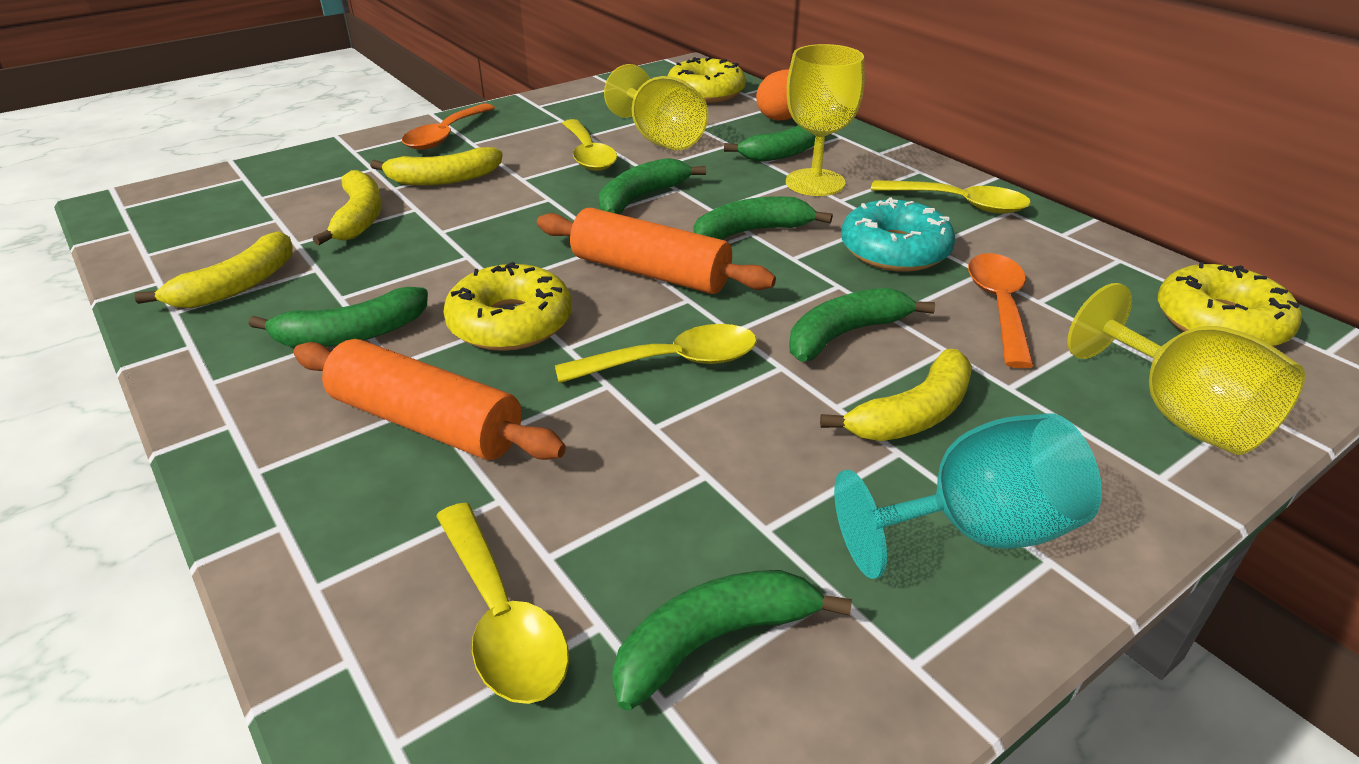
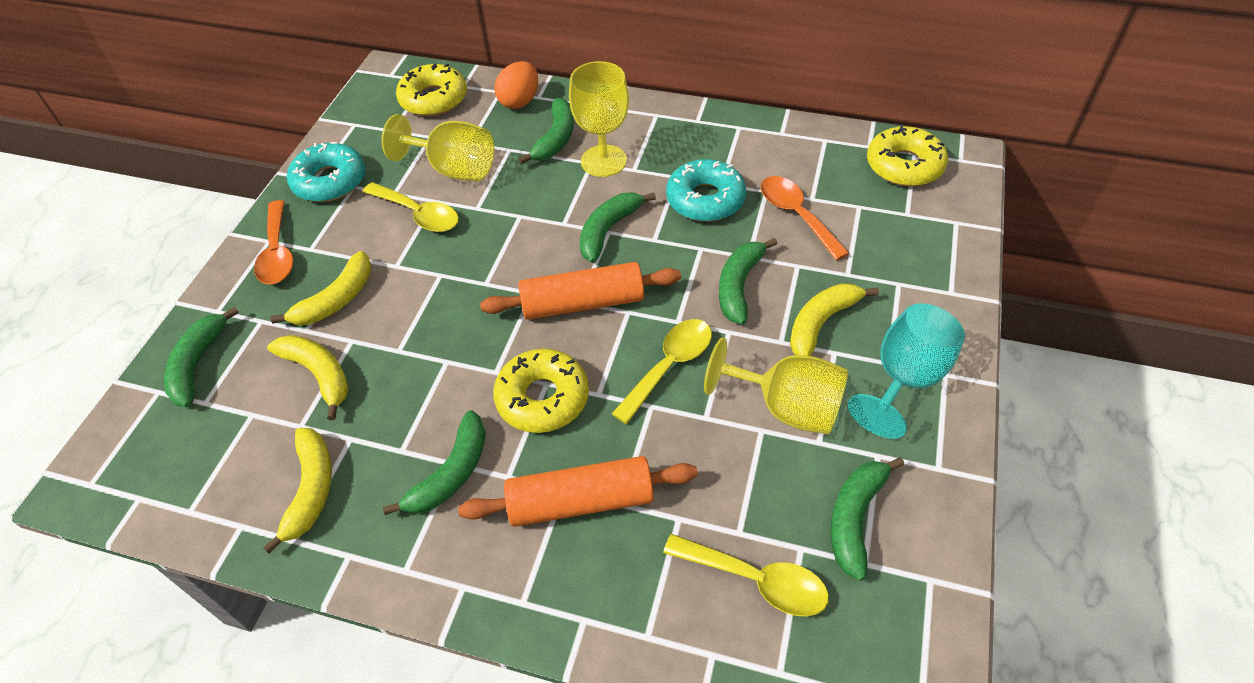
camera: 35 degrees left, 15 degrees up
(547, 111) = (330, 181): none -> turquoise donut
(641, 197) = (504, 238): green banana -> green banana (197, 364)
(914, 414) = (821, 323): yellow banana -> yellow banana turned 150 degrees counterclockwise
(959, 204) = (705, 136): yellow spoon -> none
(1179, 414) = (931, 245): yellow goblet -> yellow goblet (787, 407)

